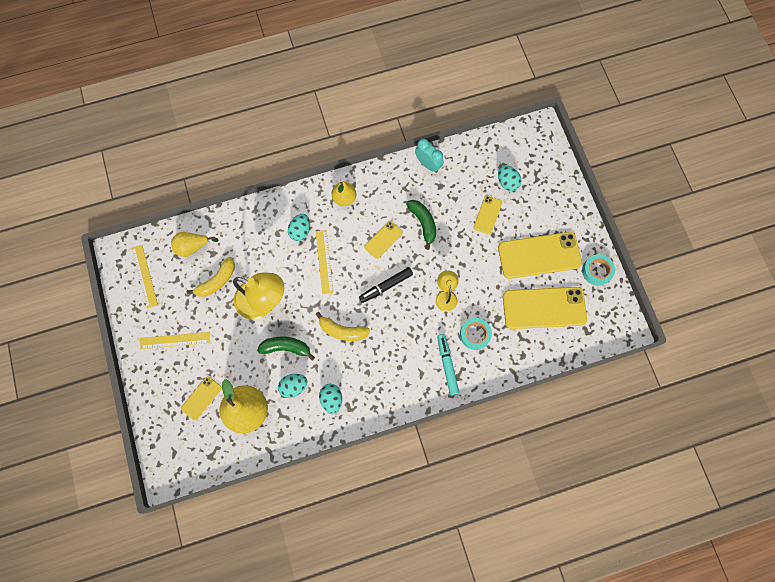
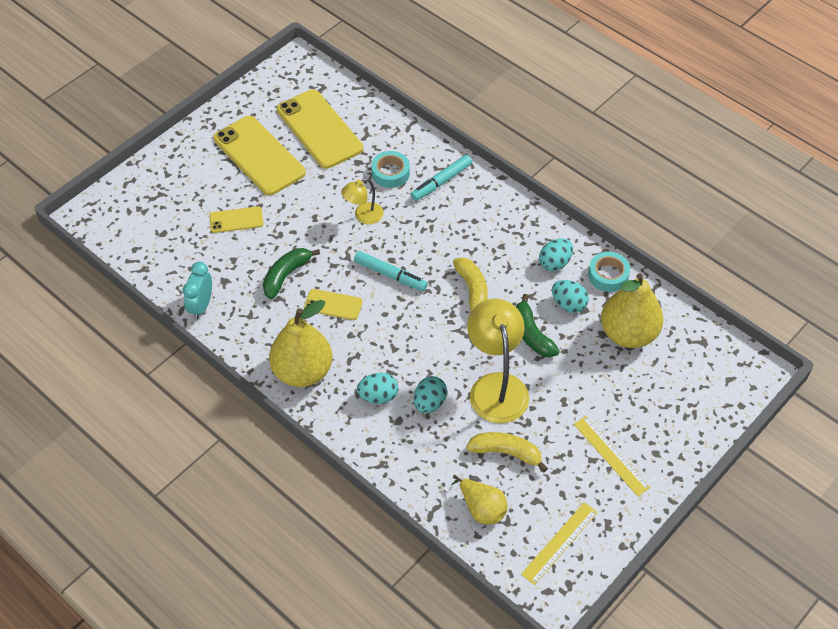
camera: 120 degrees left, 20 degrees down
(201, 398) = (652, 387): yellow phone -> none
(324, 261) = (401, 350): yellow ruler -> none
(344, 198) = (302, 372): yellow pear -> yellow pear, size x1.72
(386, 286) = (390, 275): black marker -> turquoise marker
(507, 182) = (181, 219): turquoise egg -> turquoise egg (429, 403)
(597, 271) = (247, 103): turquoise tape -> turquoise tape (608, 275)

